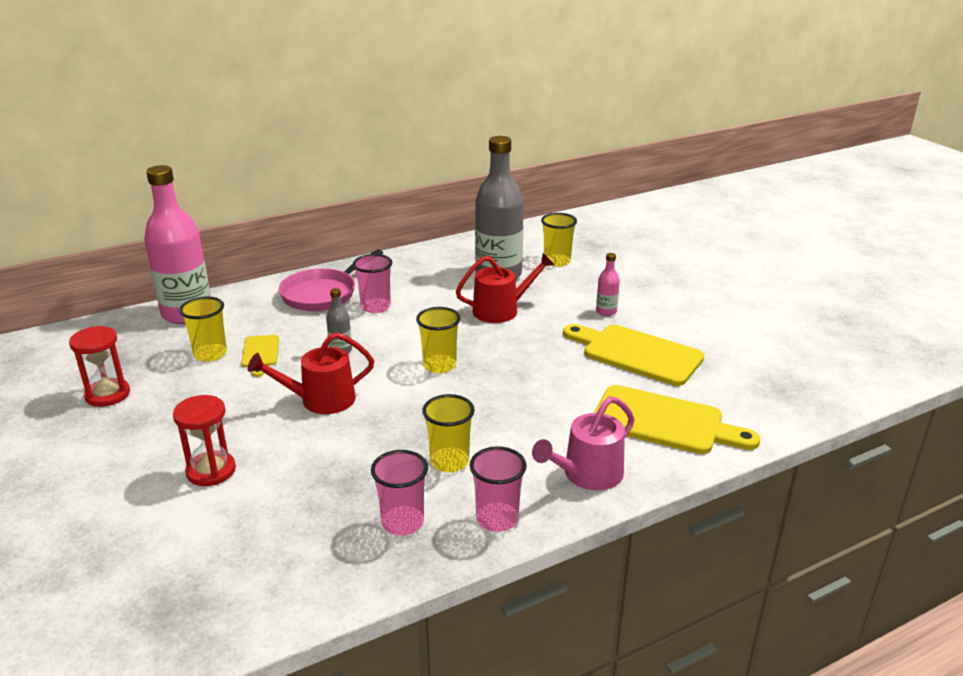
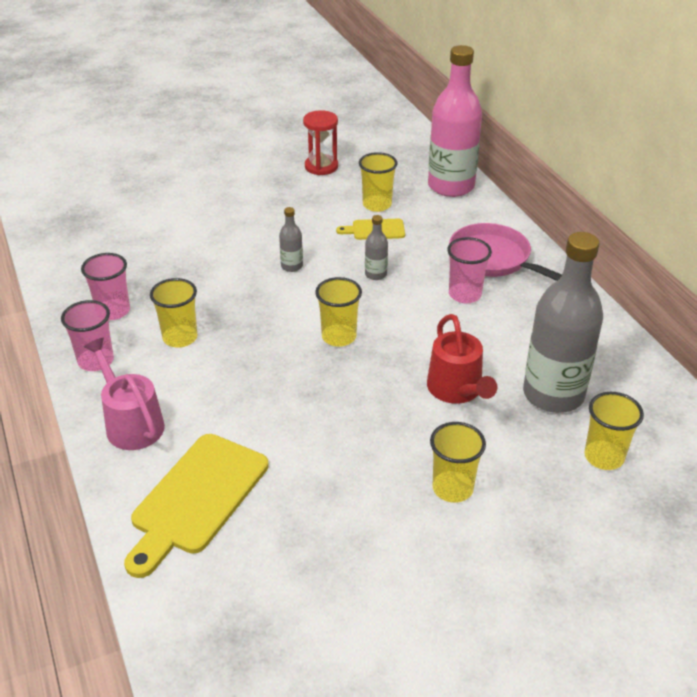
camera: 95 degrees right, 10 degrees up
(211, 471) = (209, 221): red hourglass -> none
(321, 400) = (292, 266): red watering can -> grey bottle
(606, 312) = (452, 488): pink bottle -> yellow cup
(636, 354) = (342, 500): yellow cutting board -> none

